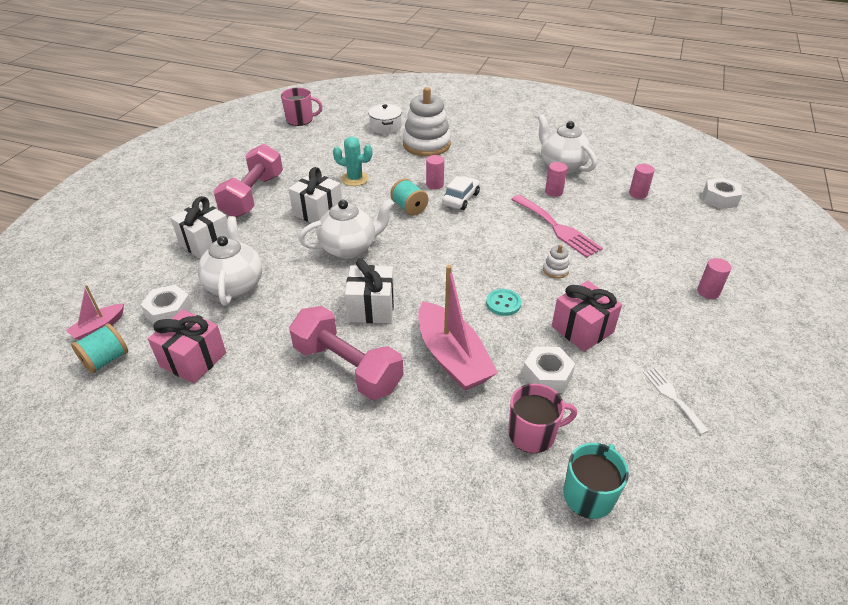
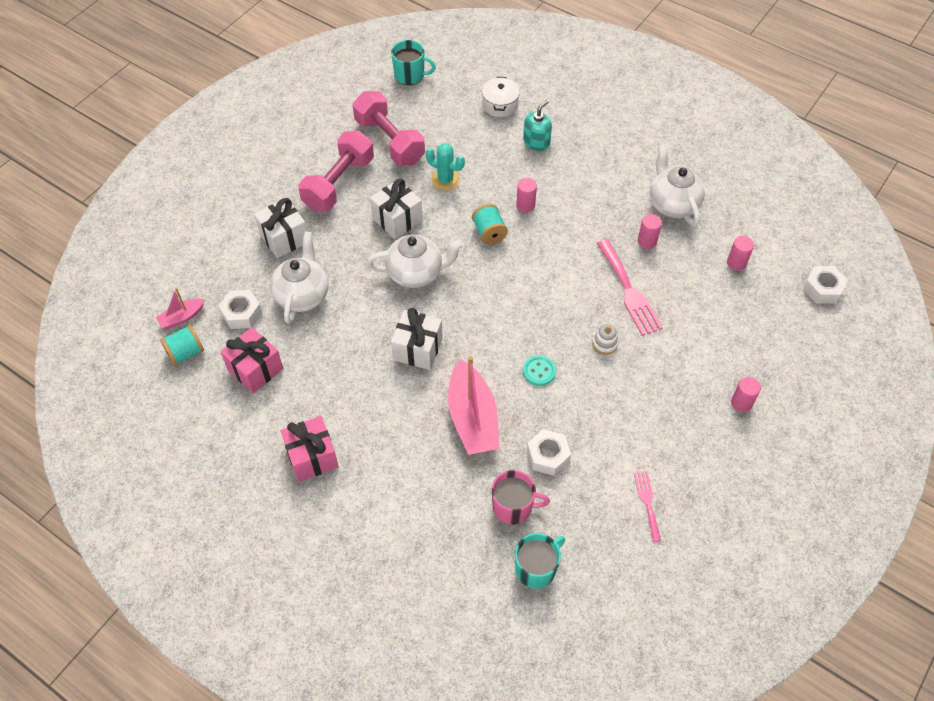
camera: 15 degrees right, 15 degrees up
(300, 120) = (410, 75): pink mug -> turquoise mug
(347, 367) = (380, 407): pink dumbbell -> pink dumbbell (389, 141)
(426, 144) = (536, 142): white stacking toy -> turquoise soap dispenser
(461, 199) = (545, 231): white car -> none
(582, 329) = (600, 416): pink gift -> pink gift (312, 457)
(672, 397) = (647, 502): white fork -> pink fork

